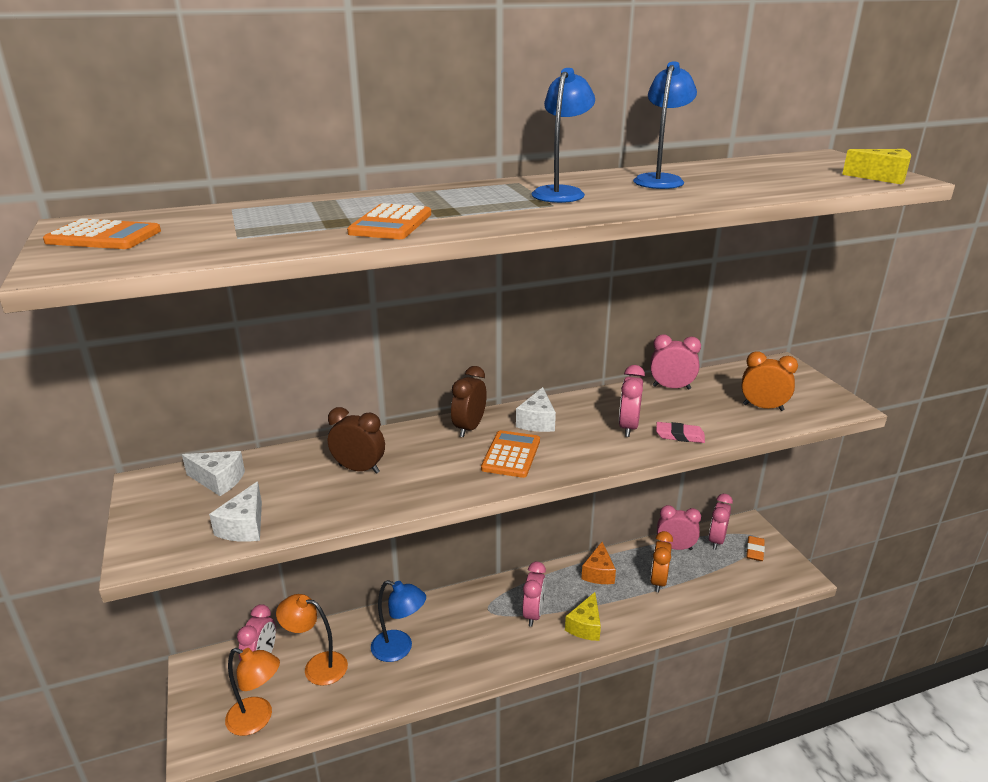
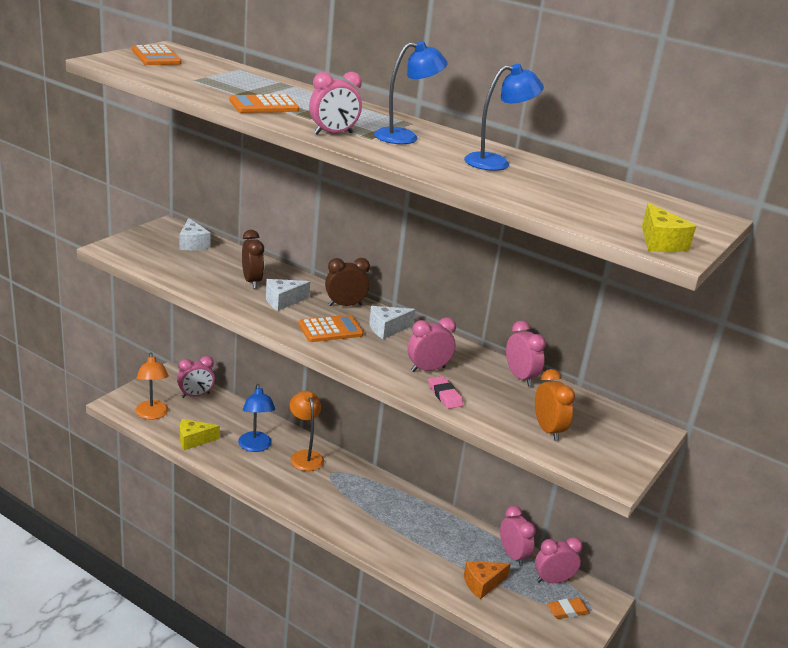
camera: 50 degrees right, 0 degrees up
(244, 526) = (160, 266): white cheese -> white cheese (283, 301)
(317, 666) = (210, 419): orange lamp -> orange lamp (305, 456)
(533, 614) = (348, 497): pink clock -> pink clock (333, 133)
(585, 626) = (362, 529): yellow cheese -> yellow cheese (193, 440)
(598, 573) = (430, 518): orange cheese -> orange cheese (482, 584)
(658, 581) = (456, 556): orange clock -> none

